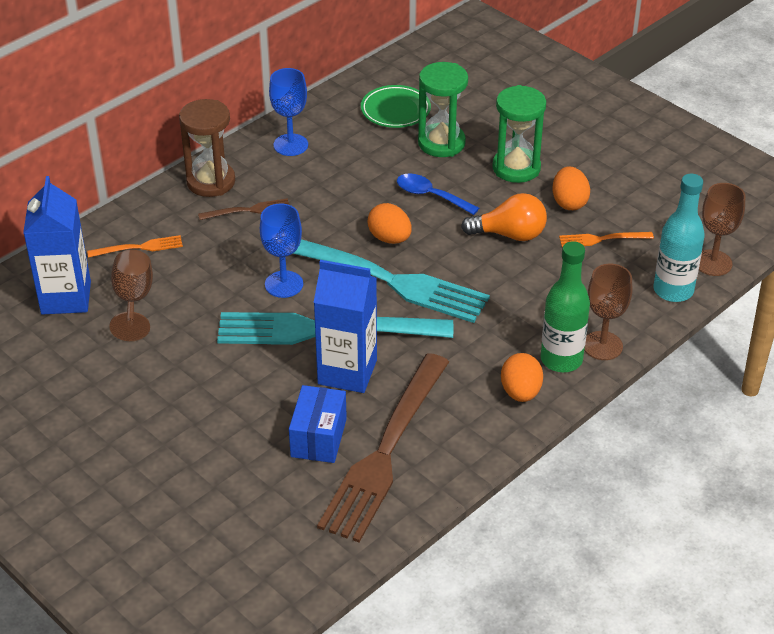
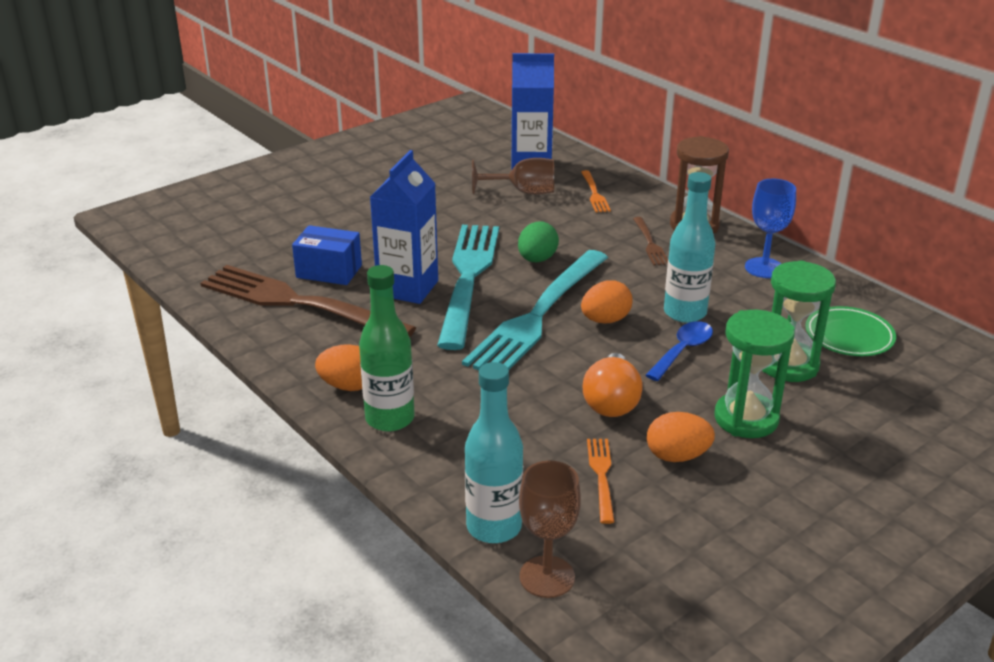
camera: 95 degrees right, 10 degrees down
(284, 284) = (537, 259): blue goblet -> green egg
(371, 193) = (685, 313): none -> turquoise bottle
(602, 346) = (405, 452): brown goblet -> none

